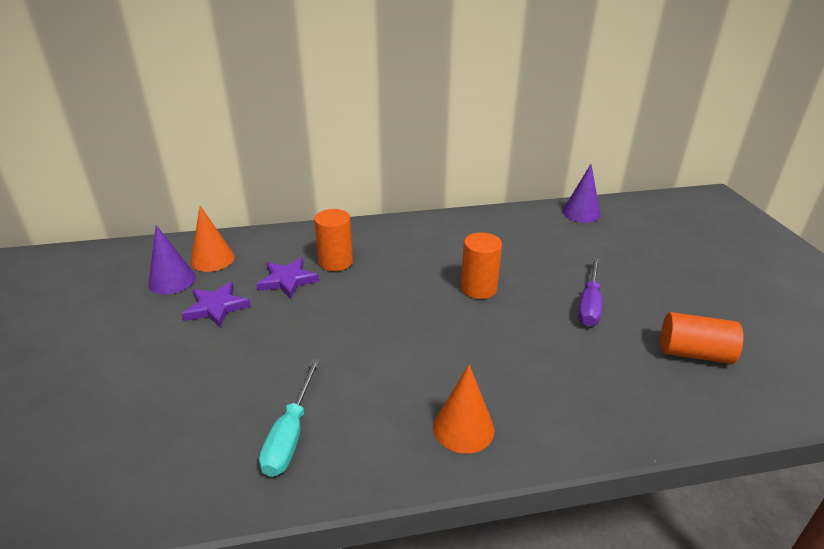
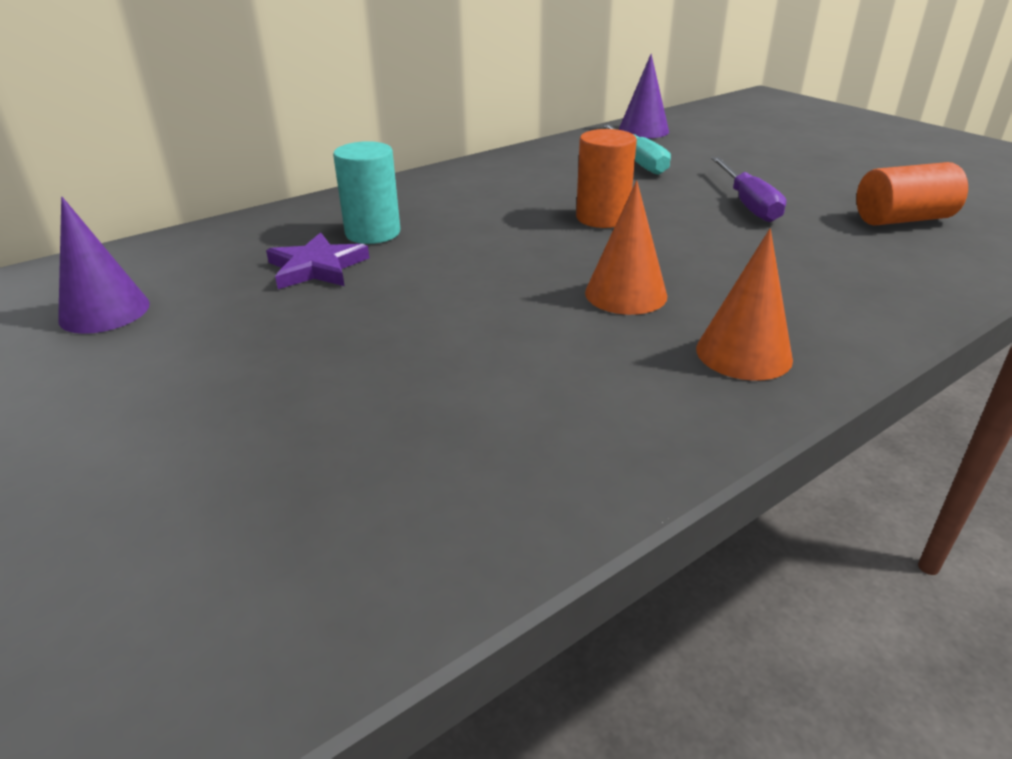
camera: 25 degrees left, 0 degrees up
(212, 259) = (157, 271): orange cone -> orange cone (625, 294)
(216, 307) = (225, 324): purple star -> none
(290, 434) = (514, 435): turquoise screwdriver -> turquoise screwdriver (638, 162)
(336, 262) = (373, 233): orange cylinder -> turquoise cylinder

